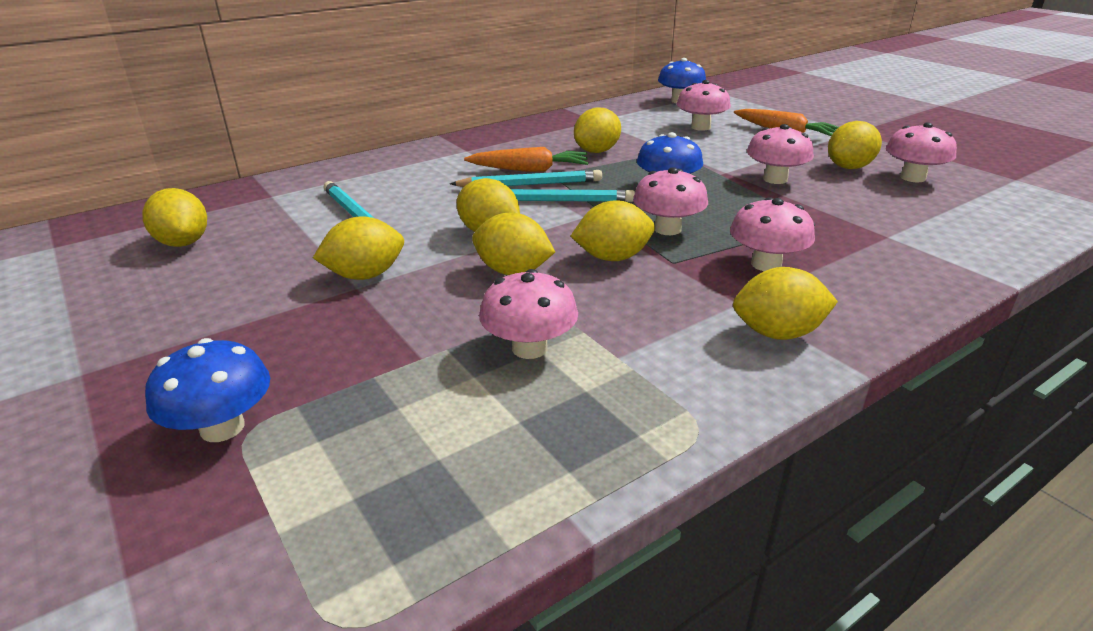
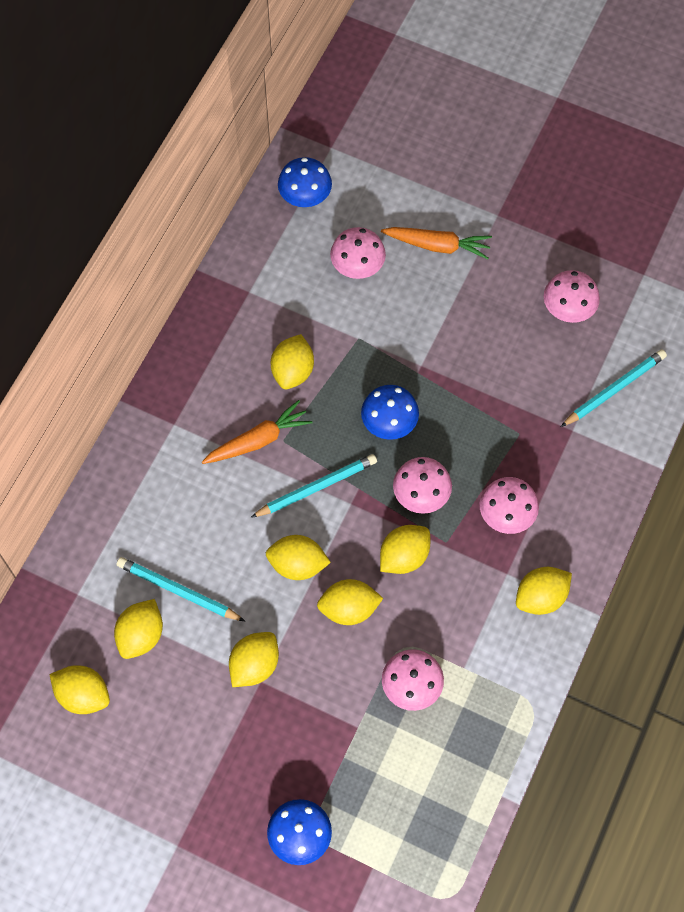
camera: 30 degrees left, 35 degrees up
(530, 184) = (276, 468): turquoise pencil -> turquoise pencil (614, 389)
(775, 179) = (465, 363): pink mushroom -> none
(849, 167) = (515, 308): yellow lemon -> yellow lemon (141, 635)

